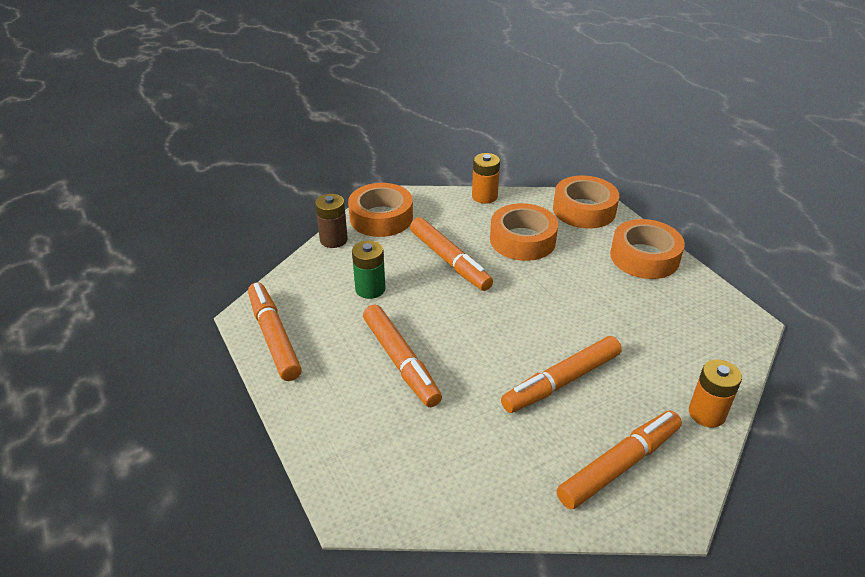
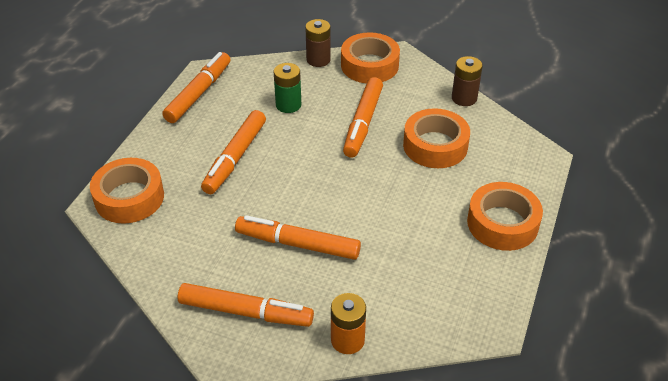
camera: 50 degrees right, 5 degrees up
(484, 196) = (464, 98): orange battery -> brown battery
(584, 210) = (522, 159): orange tape -> orange tape (129, 197)

